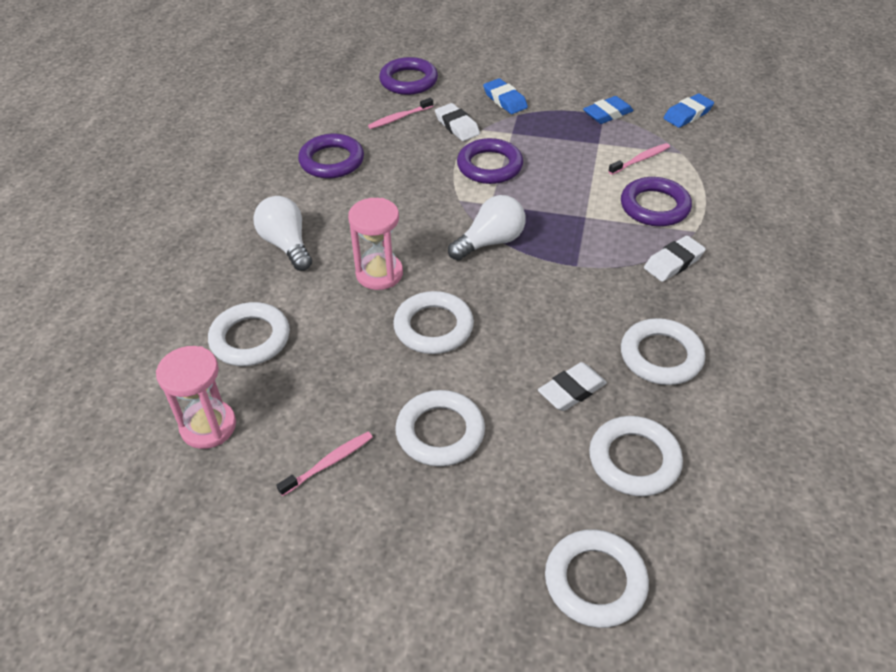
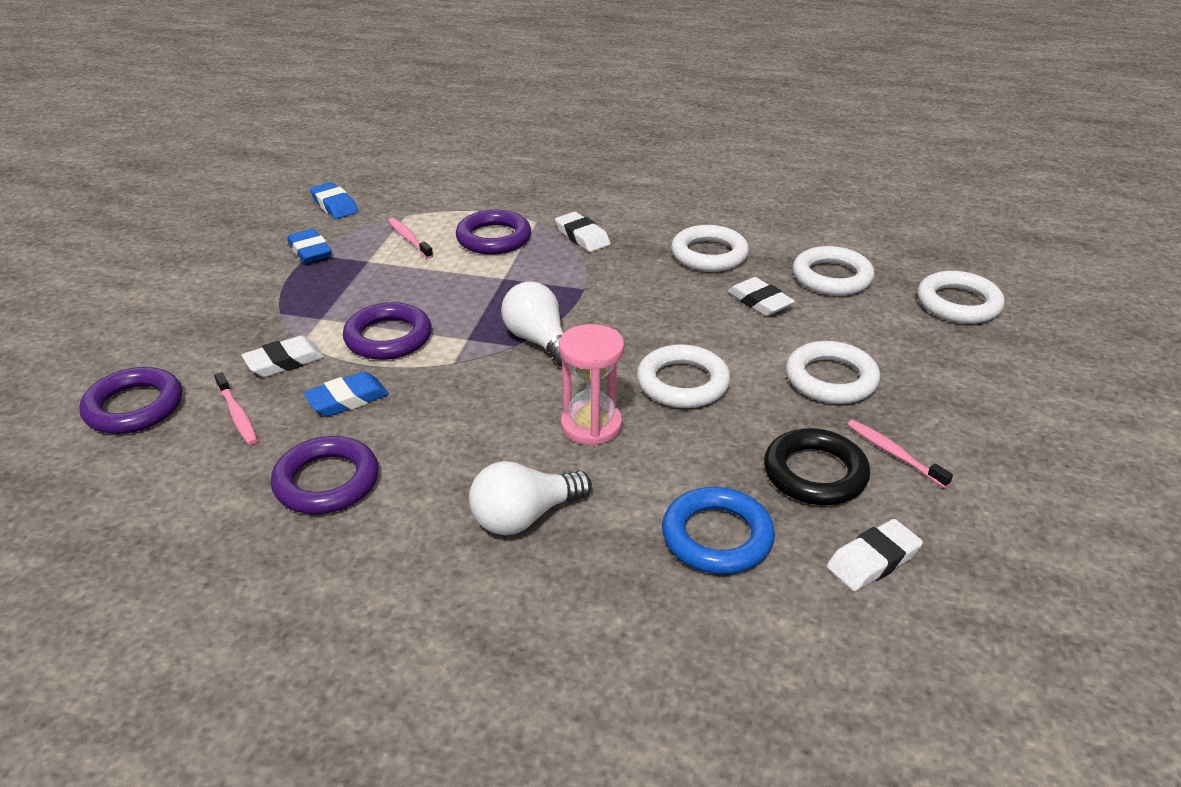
camera: 90 degrees left, 10 degrees down
(208, 426) = (873, 560): pink hourglass -> white eraser
(250, 339) = (717, 537): white ring -> blue ring
(310, 403) = (815, 473): none -> black ring
(505, 100) = (239, 321): blue eraser -> blue eraser (347, 399)

